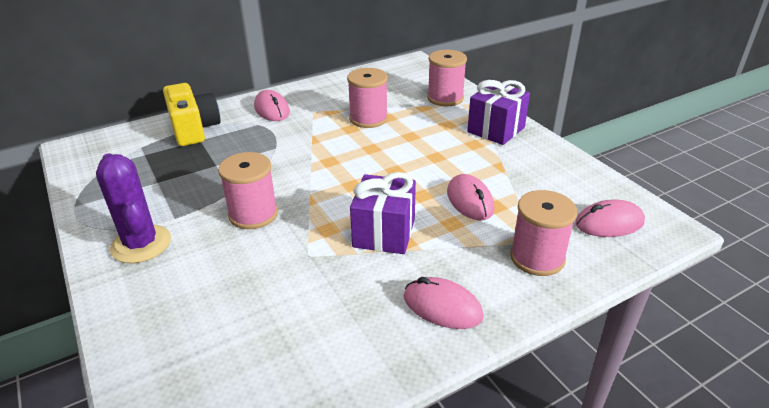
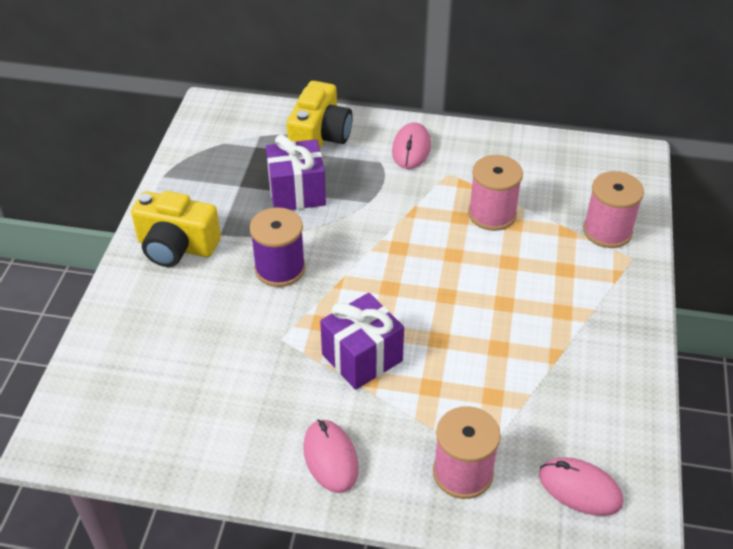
camera: 40 degrees right, 10 degrees up
(141, 244) = (176, 247): purple cactus -> yellow camera
(253, 214) = (280, 268): pink spool -> purple spool
(470, 201) = (475, 374): pink mouse -> none
(496, 130) = (610, 307): purple gift -> purple gift (297, 192)

